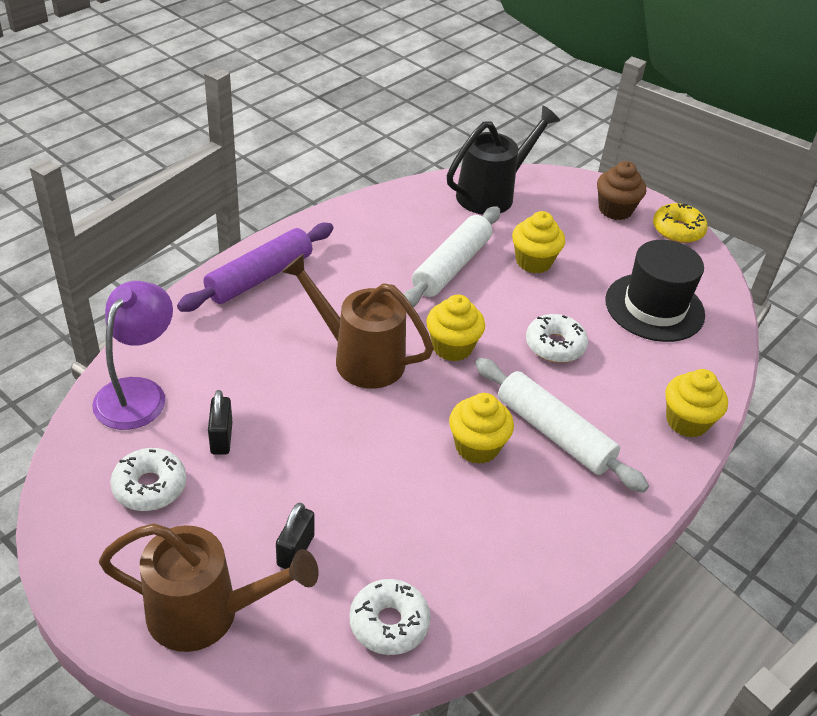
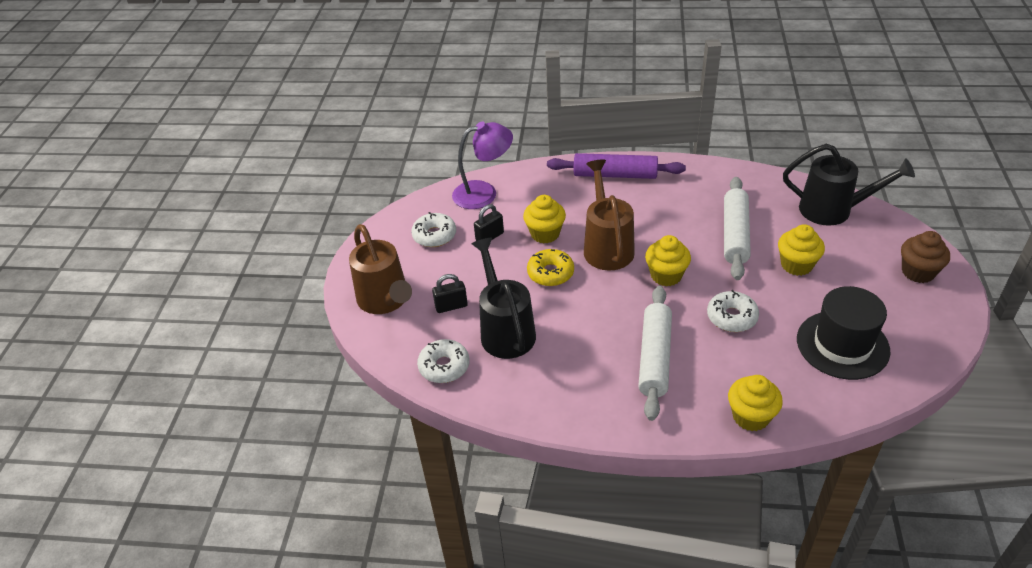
camera: 60 degrees right, 0 degrees up
(390, 525) = (505, 330): none -> black watering can
(451, 266) = (735, 234): white rolling pin -> white rolling pin turned 75 degrees counterclockwise
(477, 447) = (601, 331): yellow cupcake -> yellow cupcake (545, 234)
(677, 230) = (951, 314): yellow donut -> yellow donut (550, 273)

